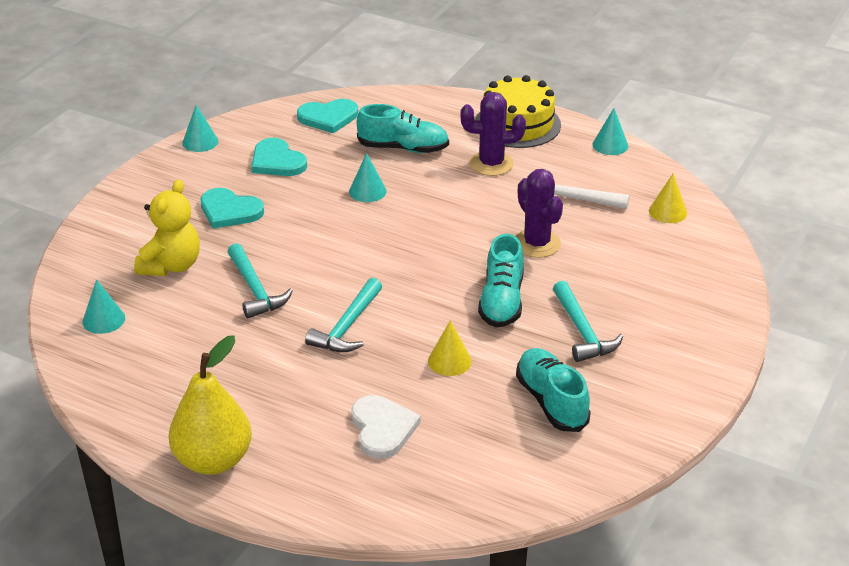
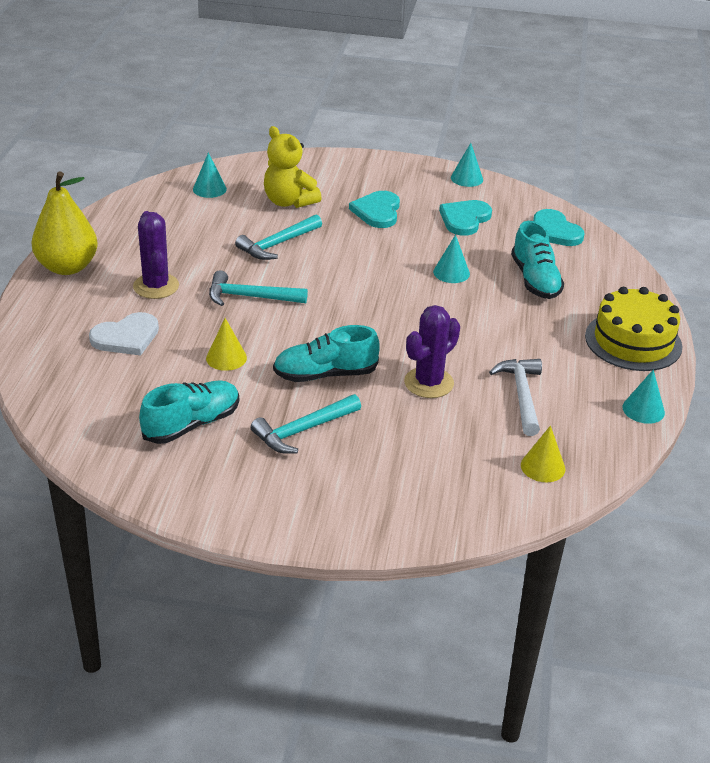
camera: 70 degrees right, 0 degrees up
(171, 266) = (289, 202): yellow teddy bear -> yellow teddy bear turned 45 degrees clockwise
(491, 164) = (547, 335): purple cactus -> purple cactus (156, 286)

